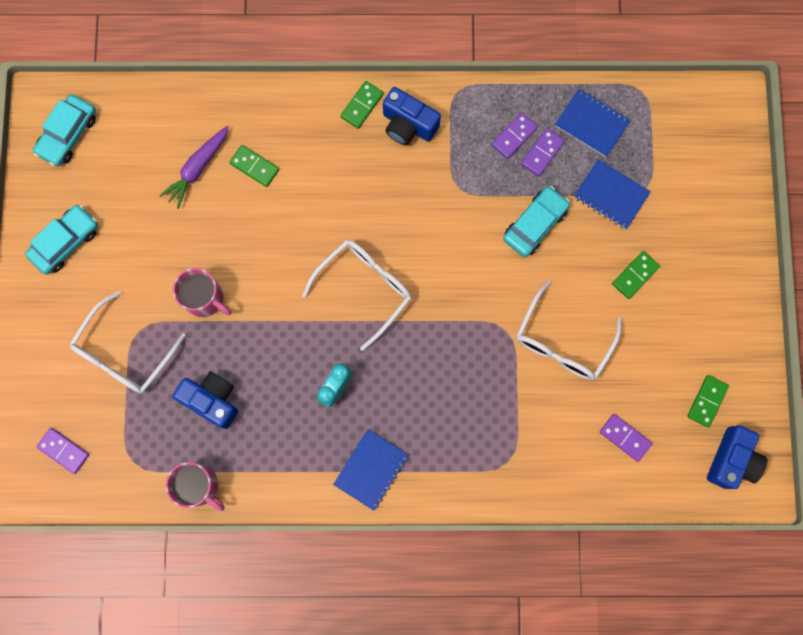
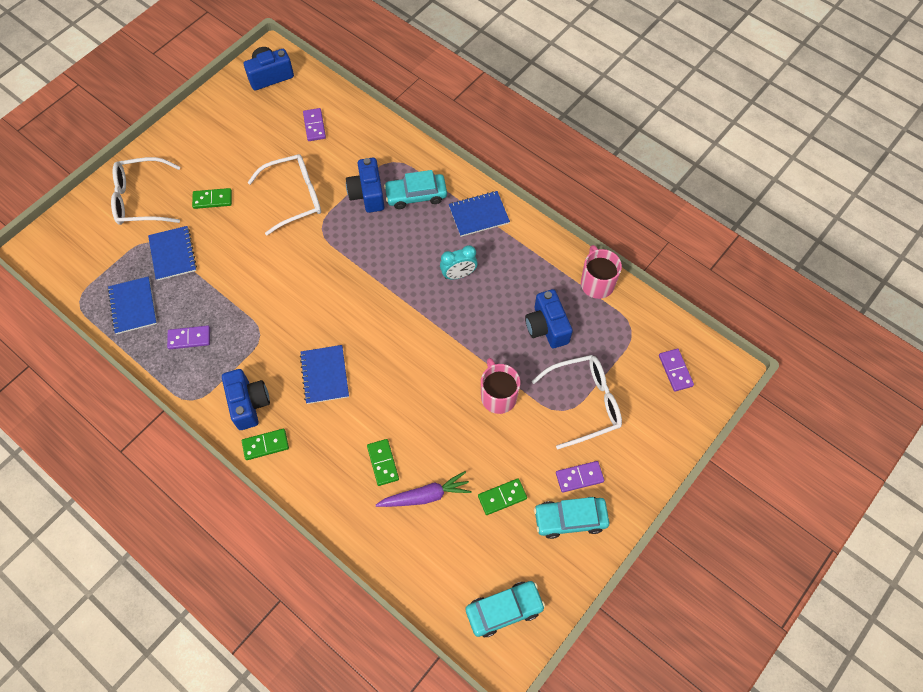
camera: 140 degrees left, 15 degrees down
(364, 289) = (384, 319): white glasses -> white glasses (141, 199)
(369, 198) = (325, 375): none -> blue notebook
(498, 403) = (367, 194): none -> blue camera
(535, 224) = (237, 274): turquoise car -> turquoise car (416, 195)
(542, 153) = (184, 313): purple domino -> purple domino (579, 477)
(707, 401) = (250, 110): green domino -> green domino (502, 497)

